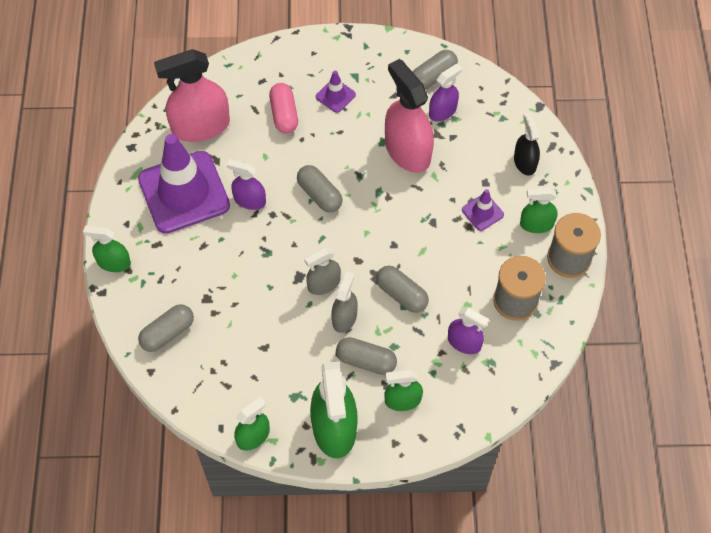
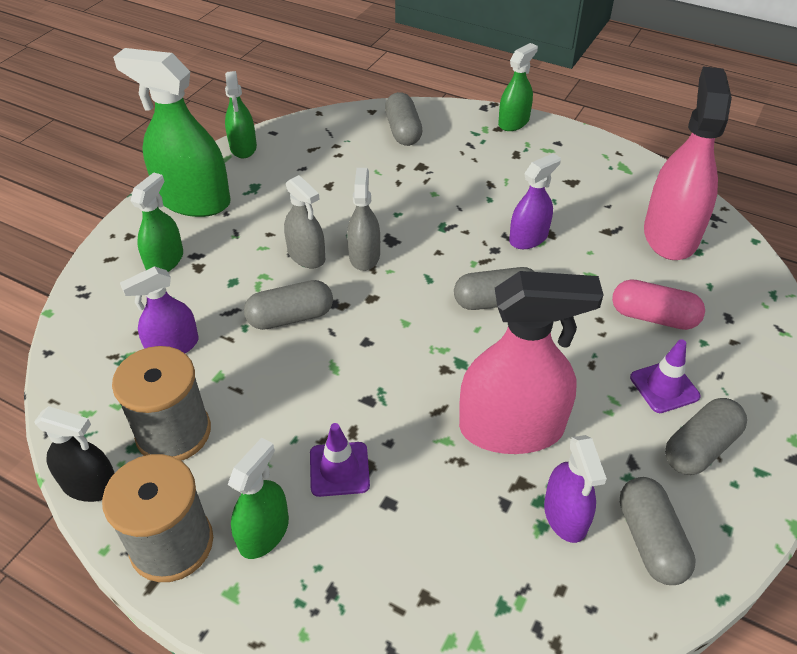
camera: 120 degrees right, 15 degrees down
(184, 192) = (574, 192): purple traffic cone -> none
(366, 361) = (239, 251): grey capsule -> grey capsule (700, 448)
(525, 162) = (388, 587): black spray bottle -> black spray bottle (90, 485)

